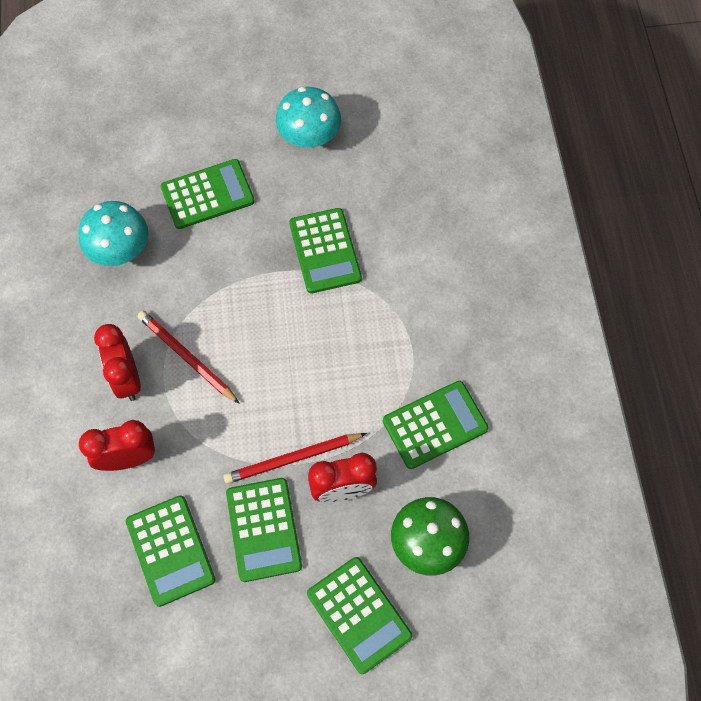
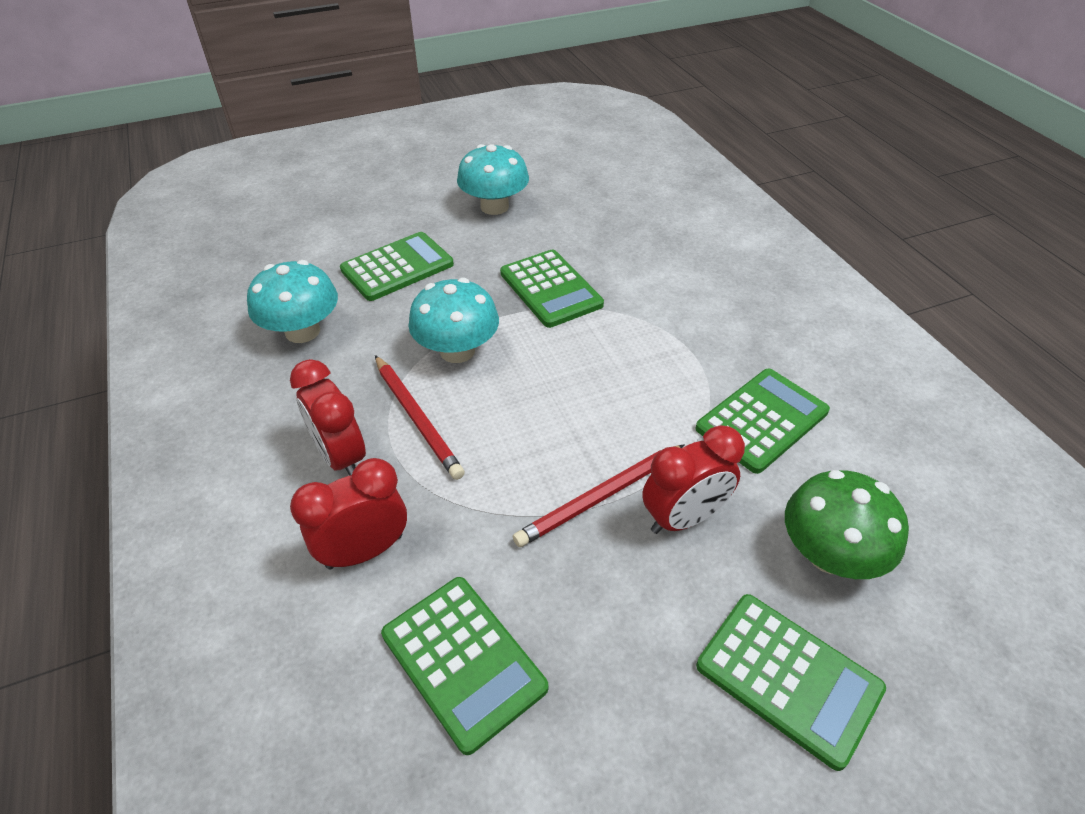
camera: 15 degrees left, 20 degrees down
(187, 357) = (417, 418): red pencil -> red pencil turned 150 degrees counterclockwise
(232, 299) = (457, 350): none -> turquoise mushroom
(264, 529) = (595, 595): green calculator -> none

